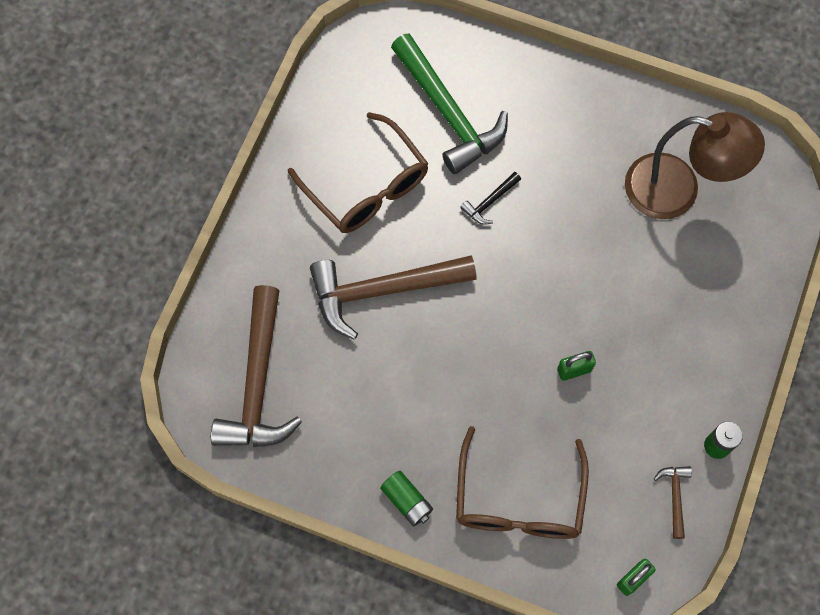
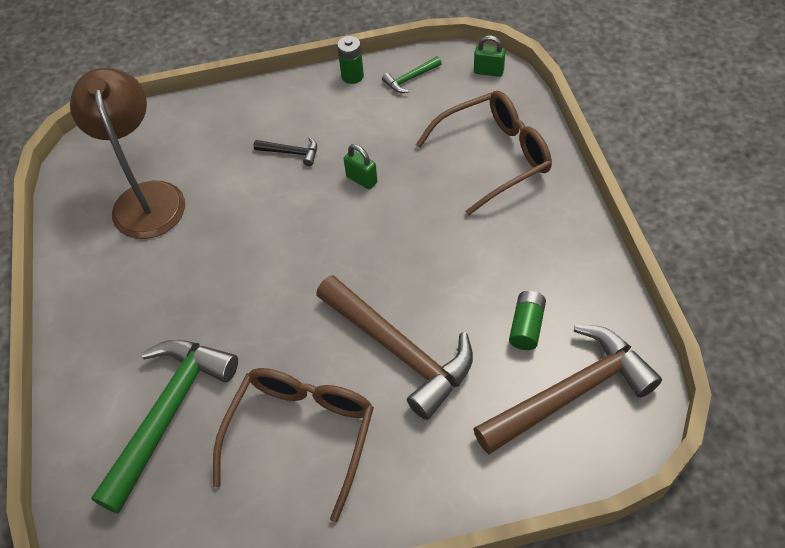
camera: 120 degrees left, 15 degrees down
(407, 501) = (562, 221): green battery -> green battery (526, 326)
(490, 202) = (247, 321): black hammer -> black hammer (291, 152)
(674, 497) = (410, 79): brown hammer -> green hammer

